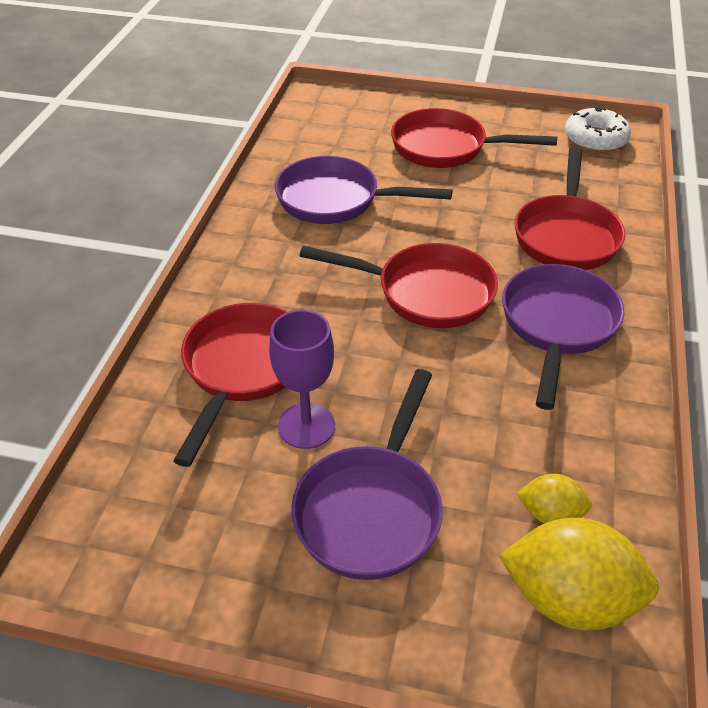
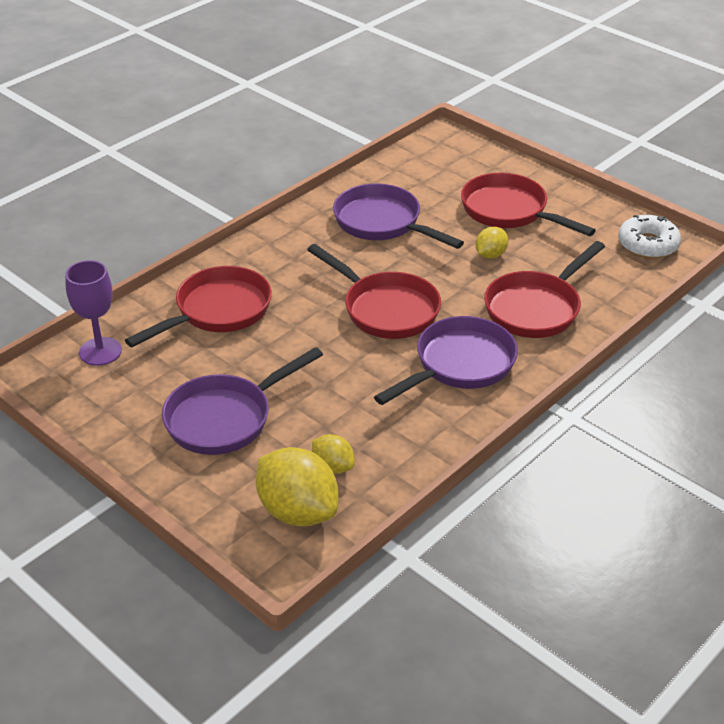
camera: 30 degrees right, 5 degrees down
(306, 426) = (228, 359): purple goblet -> purple goblet (100, 351)
(471, 197) = (490, 255): none -> yellow lemon

